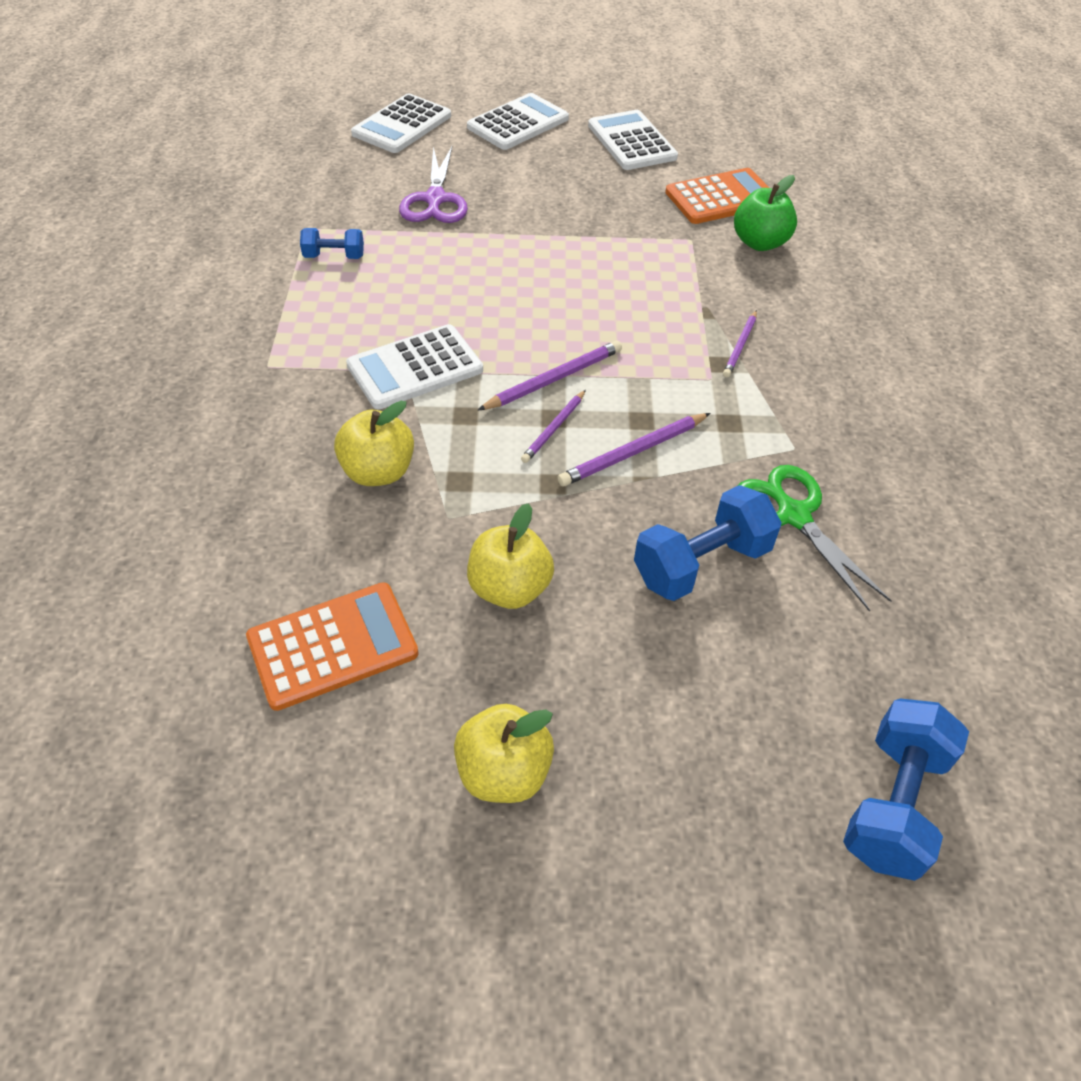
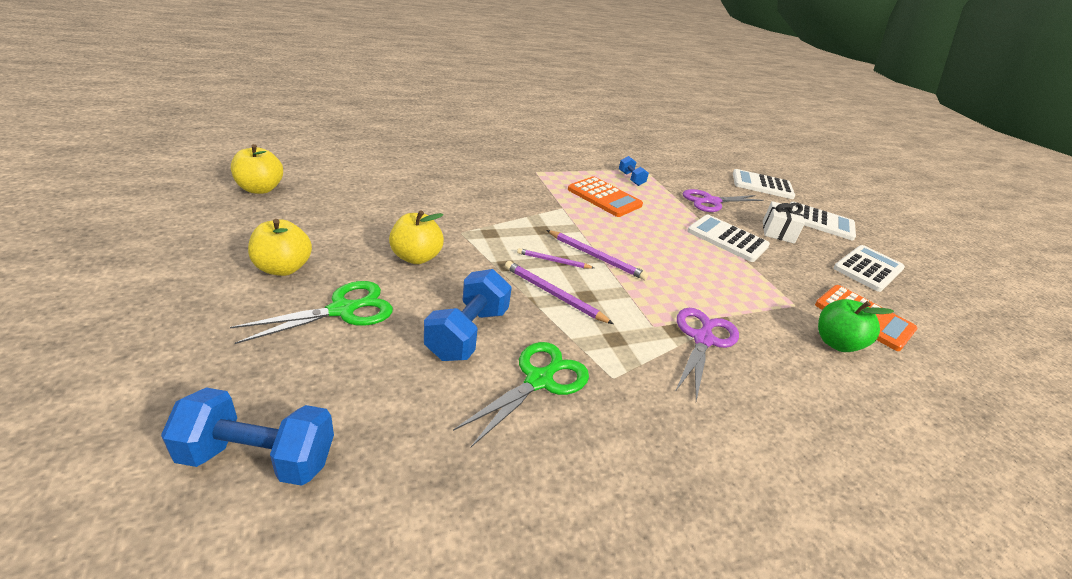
camera: 65 degrees right, 15 degrees down
(333, 646) = (360, 209): orange calculator -> orange calculator (604, 197)
(378, 472) = (482, 208): yellow apple -> yellow apple (260, 189)
(415, 368) = (567, 210): white calculator -> white calculator (727, 239)
(533, 174) = (778, 232): none -> white gift
(630, 698) = (343, 310): none -> green scissors
(701, 563) = (467, 333): blue dumbbell -> blue dumbbell turned 75 degrees clockwise
(740, 346) = (702, 339): purple pencil -> purple scissors

